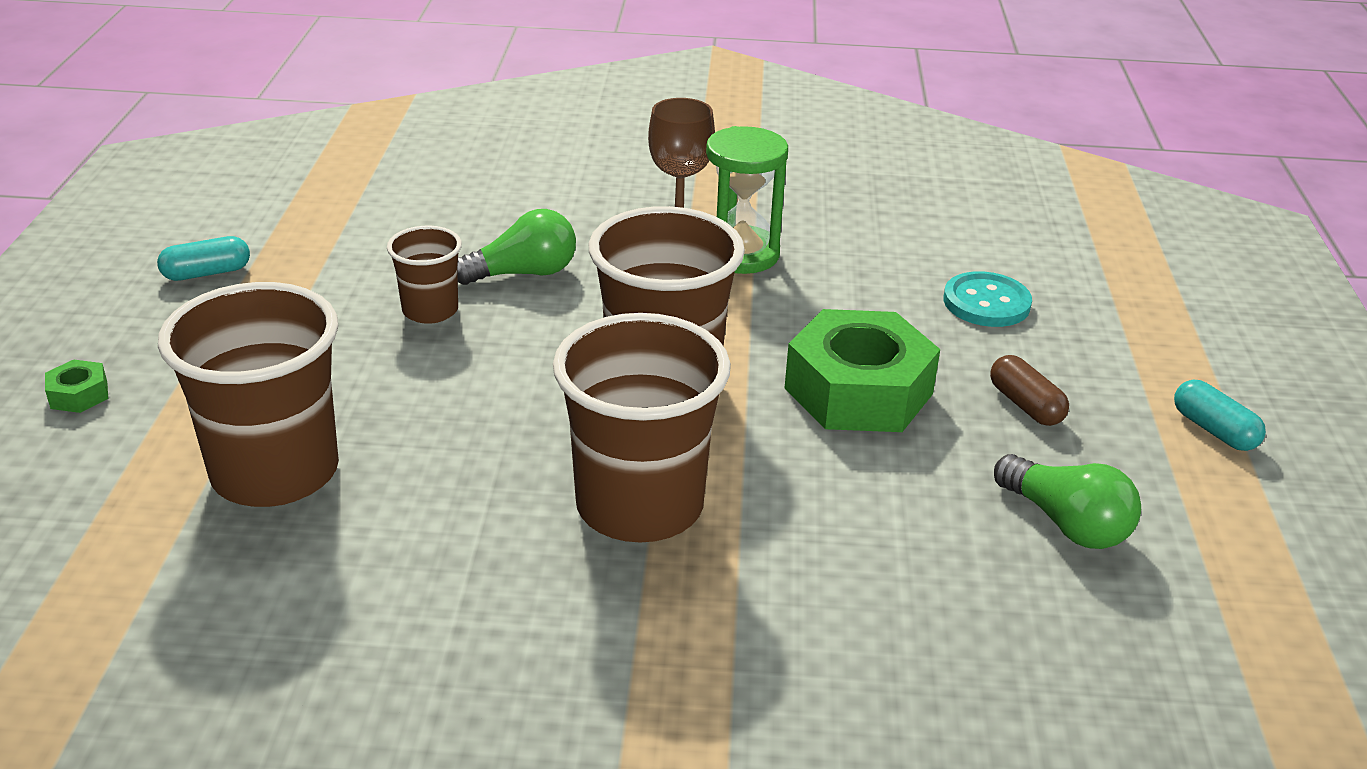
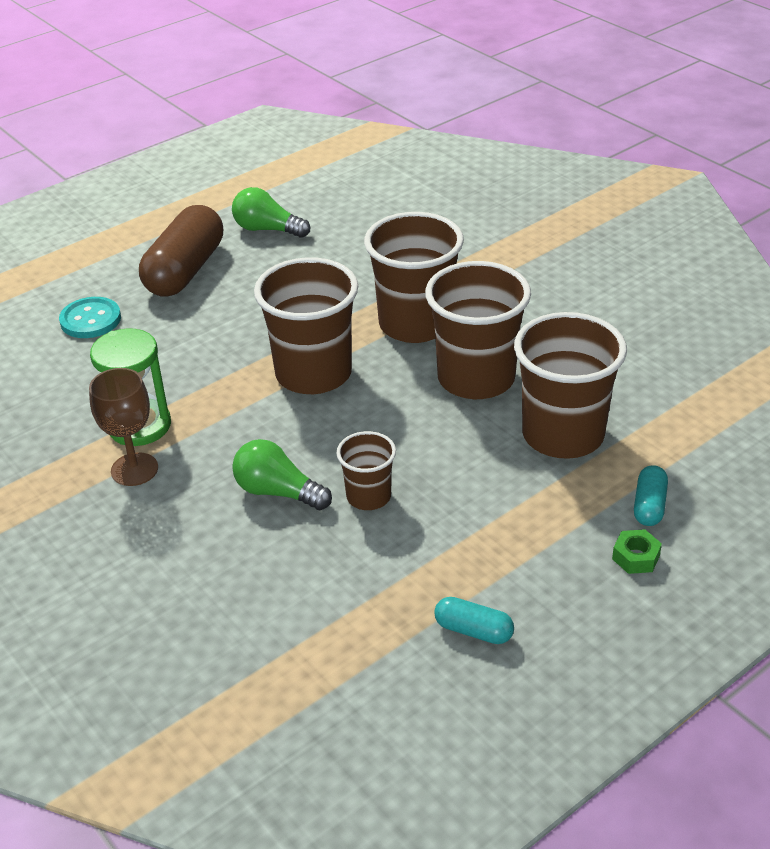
camera: 130 degrees left, 5 degrees up
(464, 480) = (476, 378): none -> brown cup
(858, 391) = (238, 316): green nut -> none
(1025, 405) = (185, 270): brown capsule -> brown capsule, size x2.15
(1066, 523) = (267, 229): green light bulb -> green light bulb turned 75 degrees counterclockwise
(1214, 430) = (140, 223): turquoise capsule -> turquoise capsule (649, 505)

